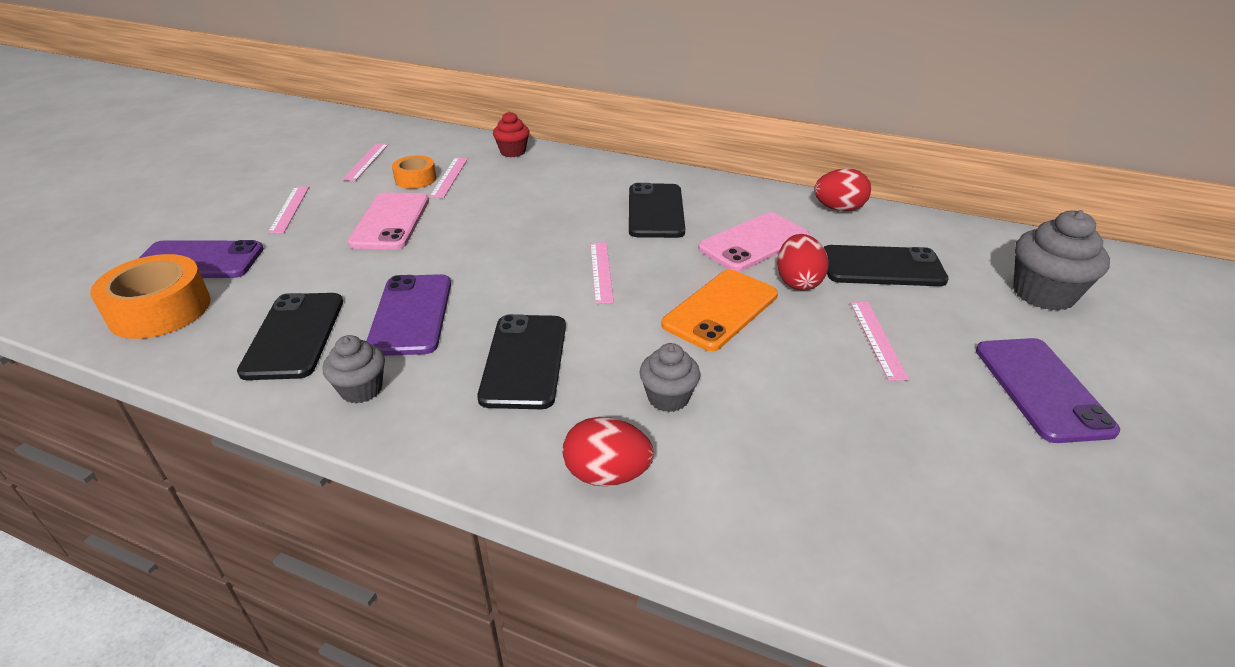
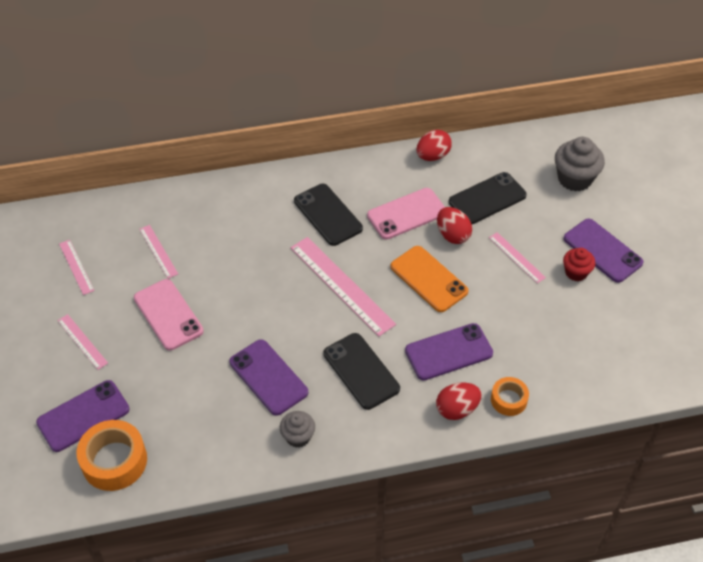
camera: 35 degrees left, 15 degrees up
(294, 336) = (220, 429): black phone -> none
(415, 179) = (136, 266): orange tape -> orange tape (508, 400)
(513, 152) = (174, 201): red cupcake -> red cupcake (576, 272)
(601, 271) = (342, 285): pink ruler -> pink ruler, size x1.91
(668, 398) = (449, 352): grey cupcake -> purple phone
(720, 310) = (428, 279): orange phone -> orange phone turned 45 degrees counterclockwise
(753, 242) = (406, 214): pink phone -> pink phone turned 45 degrees clockwise

